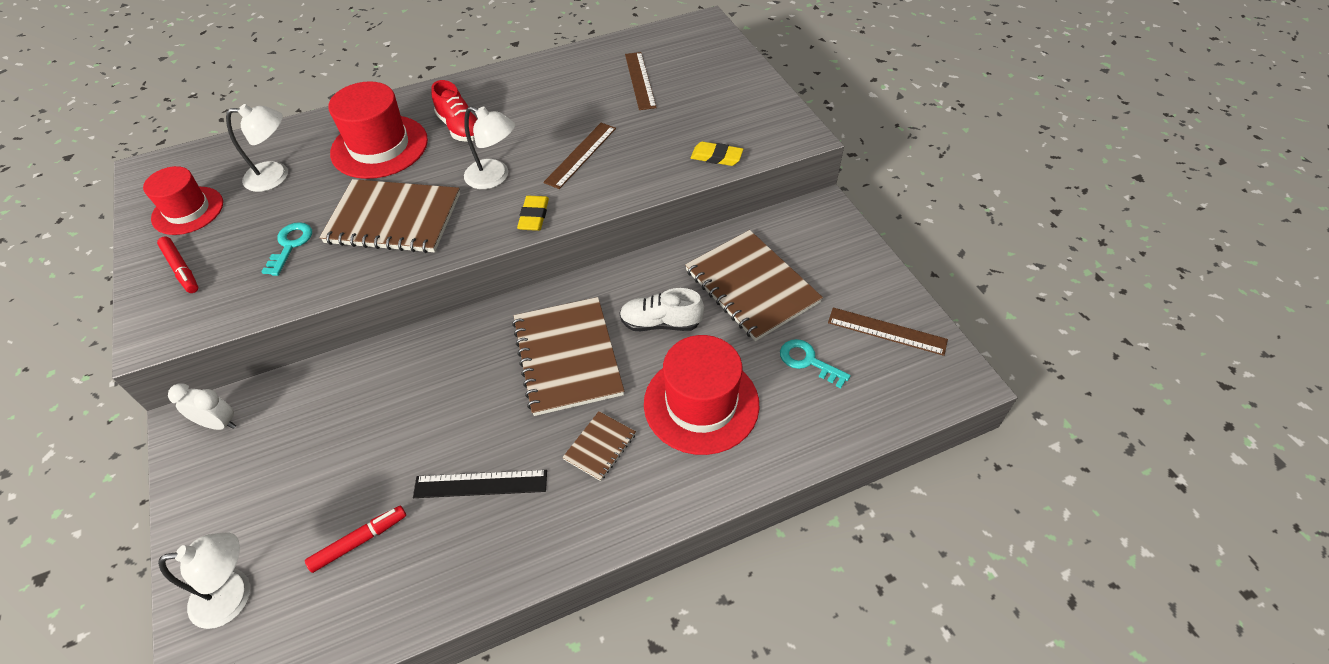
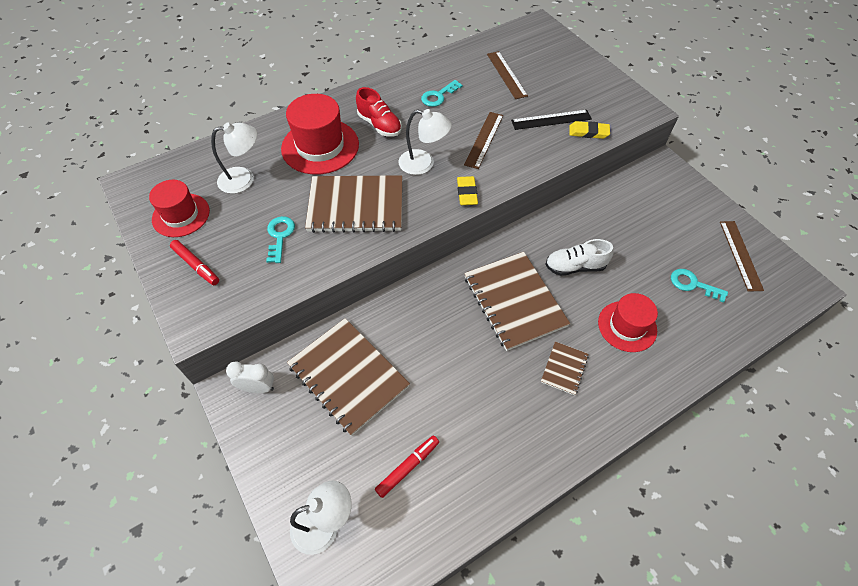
camera: 10 degrees left, 5 degrees up
(480, 484) = (485, 409): black ruler -> black ruler (551, 120)
(545, 99) = (438, 96): none -> turquoise key
(701, 404) = (627, 326): red hat -> red hat, size x0.66
(751, 286) = (632, 231): brown notebook -> brown notebook (348, 376)
(887, 331) = (740, 255): brown ruler -> brown ruler turned 75 degrees clockwise

